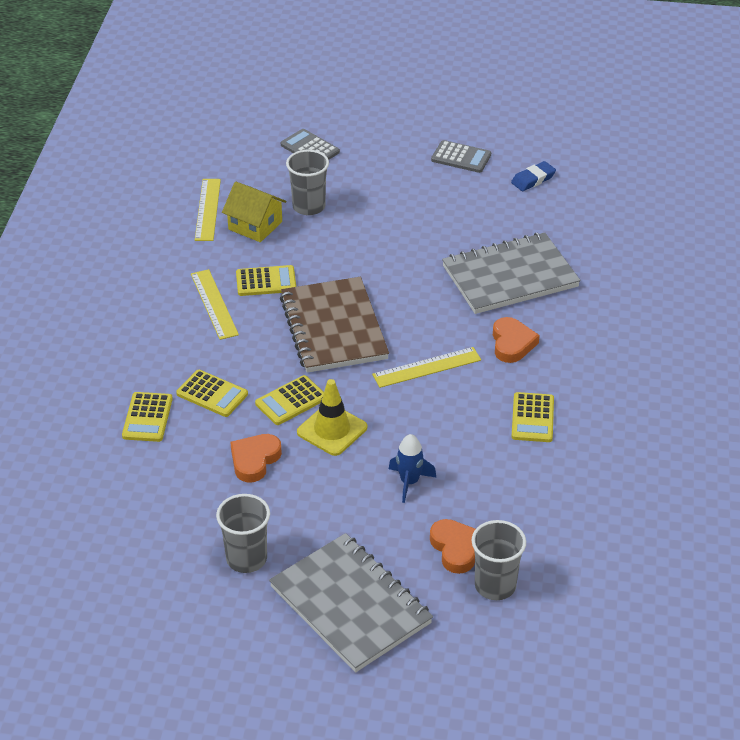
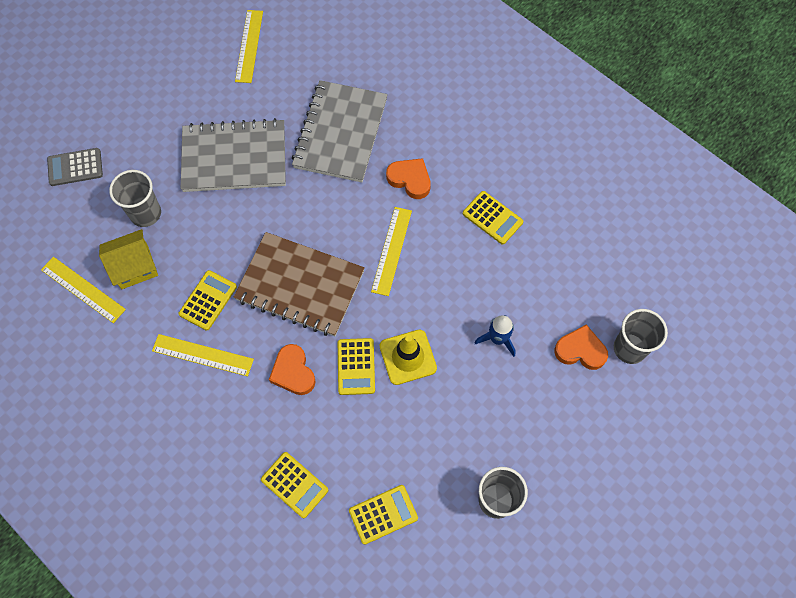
camera: 55 degrees left, 25 degrees up
(212, 394) = (305, 419): yellow calculator -> yellow calculator (383, 514)
(254, 460) = (399, 432): orange heart -> orange heart (293, 372)
(350, 605) = (587, 455): grey notebook -> grey notebook (234, 158)
(461, 157) = (182, 73): grey calculator -> none
(533, 179) = (249, 46): blue eraser -> yellow ruler

